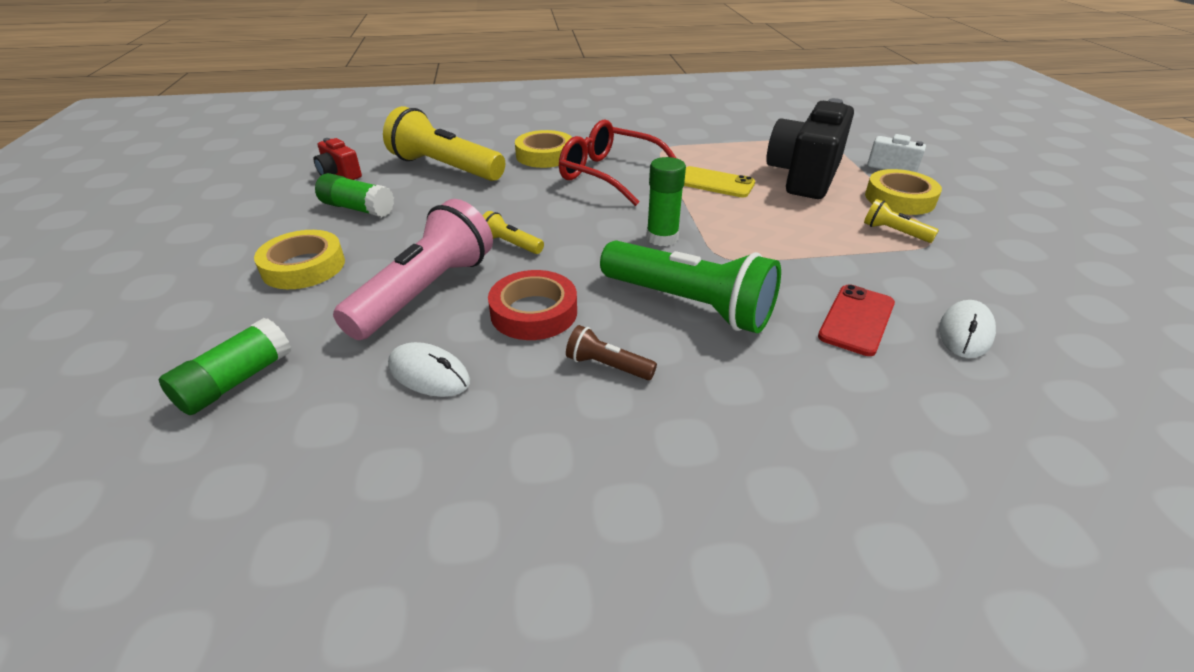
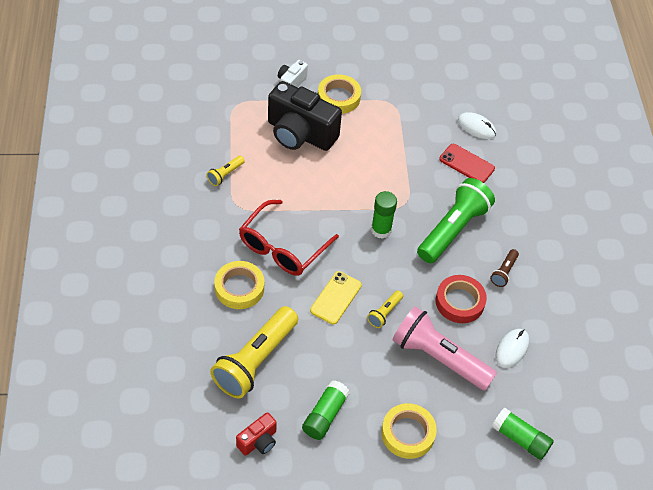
camera: 90 degrees left, 15 degrees up
(714, 183) = (305, 186): yellow phone -> yellow phone (336, 298)
(894, 232) = (381, 116): yellow flashlight -> yellow flashlight (225, 175)

